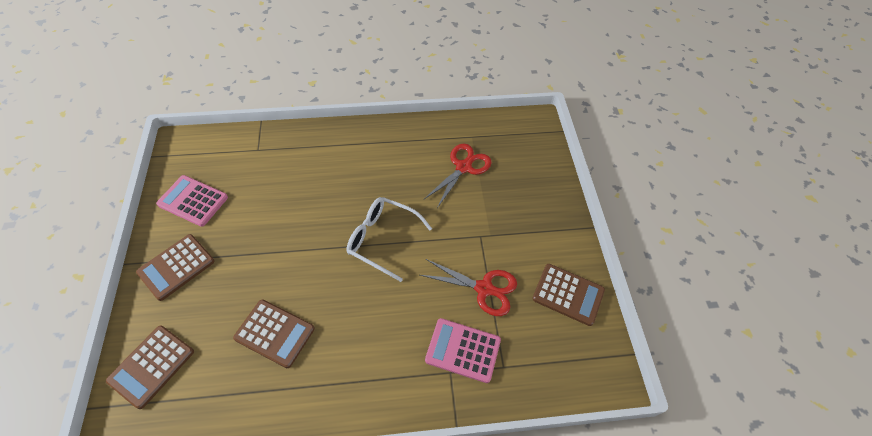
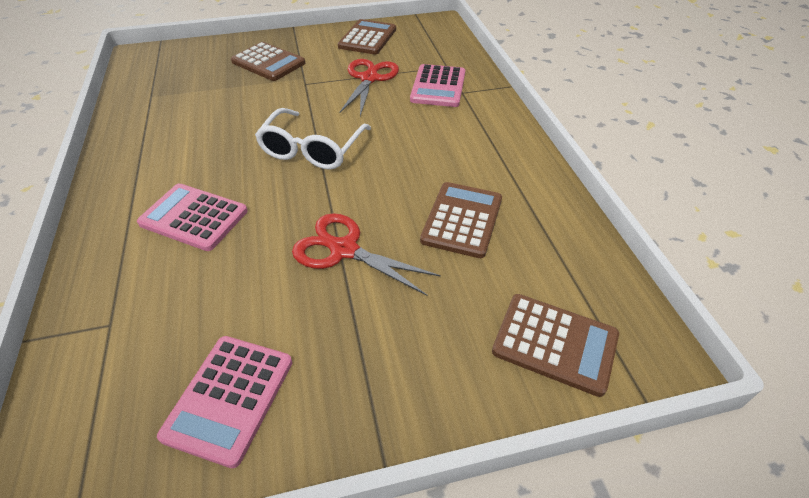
camera: 95 degrees left, 10 degrees down
(176, 267) = (381, 372): brown calculator -> brown calculator (268, 62)
(327, 175) = (194, 217): none -> pink calculator
(463, 167) = (202, 99): red scissors -> red scissors (344, 250)

